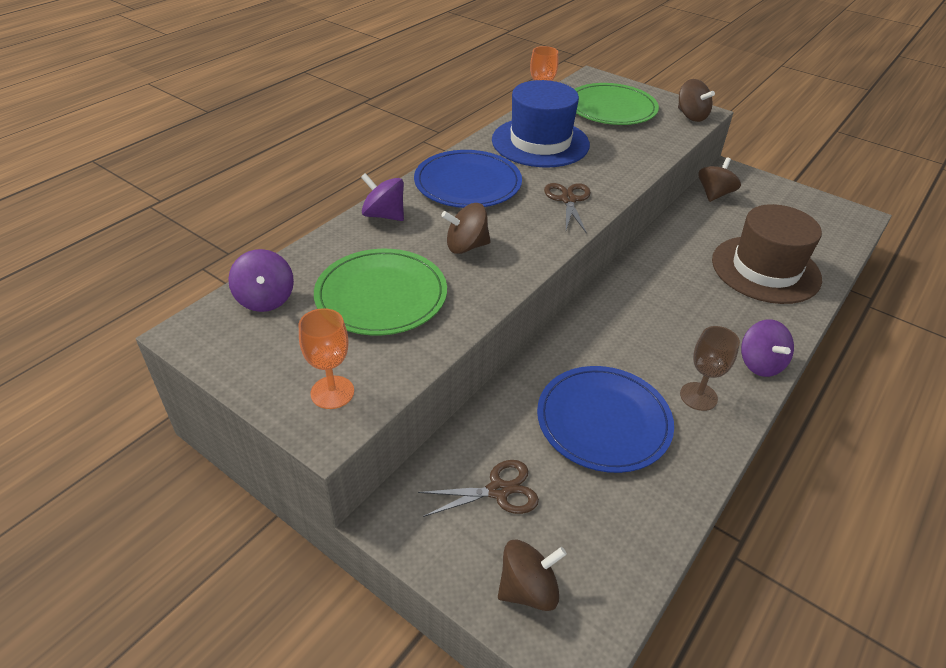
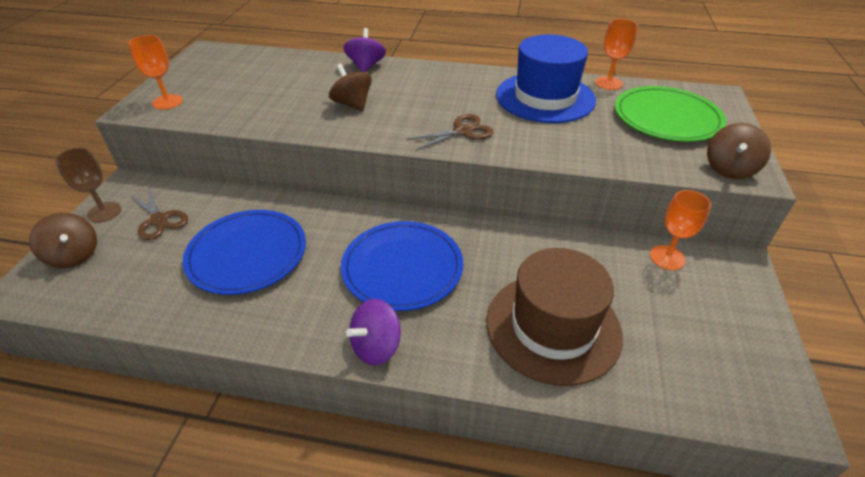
camera: 65 degrees right, 0 degrees up
(265, 299) = (246, 59): purple spinning top -> none
(381, 295) = (271, 90): green plate -> none
(467, 183) = (440, 83): blue plate -> blue plate (402, 267)
(698, 396) = (303, 307): brown goblet -> brown goblet (104, 212)
(714, 194) = (667, 257): brown spinning top -> orange goblet

